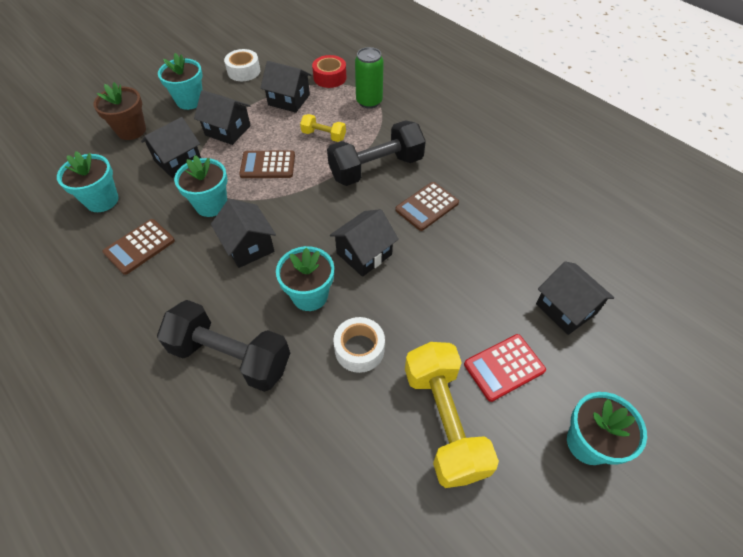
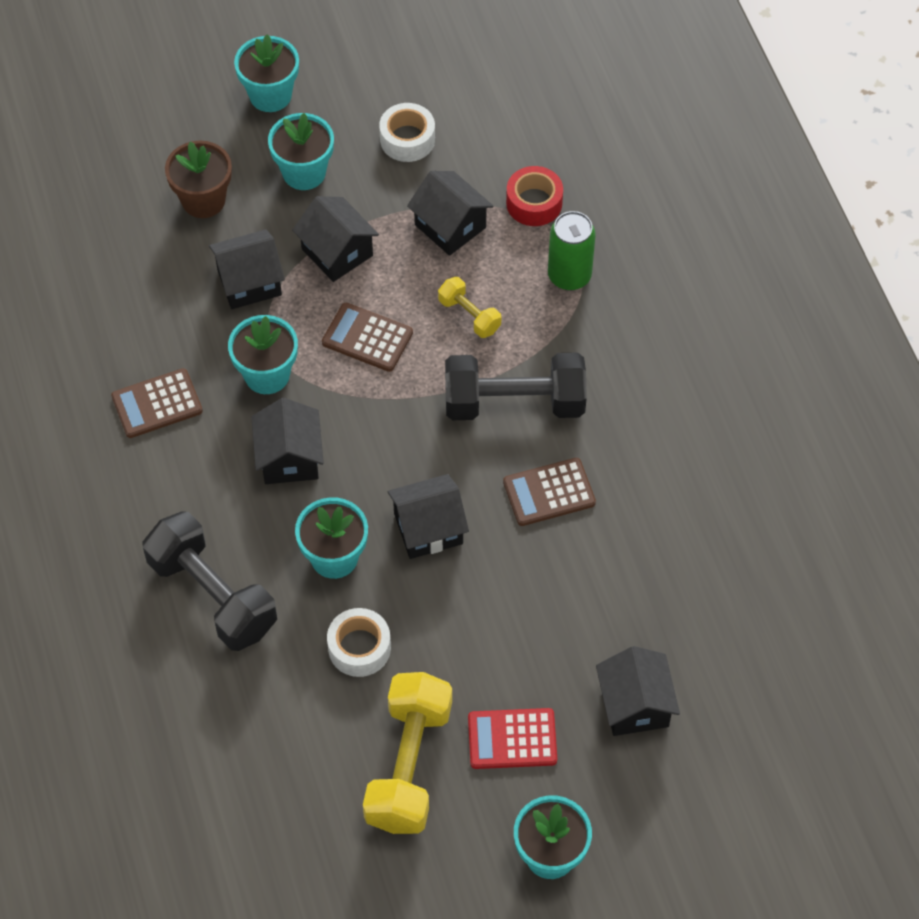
camera: 25 degrees right, 5 degrees up
(102, 200) = (131, 311): turquoise flower pot -> turquoise flower pot (270, 95)

